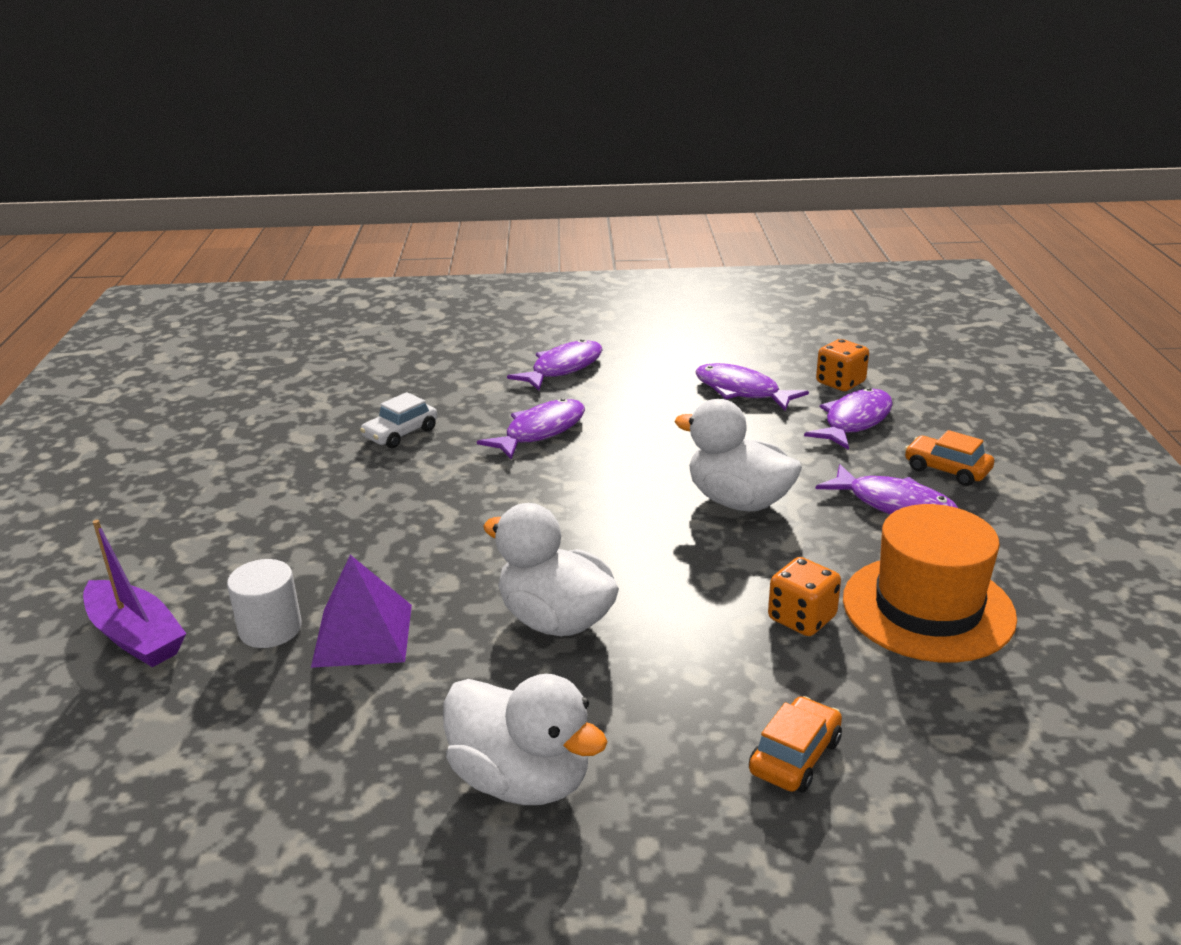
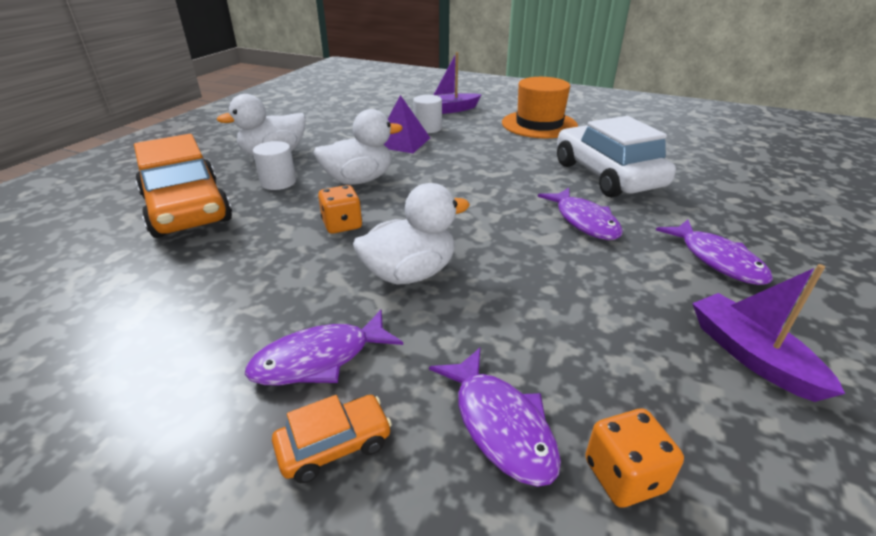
camera: 115 degrees right, 5 degrees up
(400, 433) = (607, 175): white car -> white car, size x2.24
(628, 704) = (278, 182): none -> white cylinder
(687, 355) = (751, 355): none -> purple boat
(741, 391) = (626, 360): purple fish -> none
(795, 756) = (187, 209): orange car -> orange car, size x2.24
(802, 618) = (262, 248): orange dice -> orange dice (342, 225)
(928, 608) = (197, 303): orange hat -> orange hat (539, 124)

